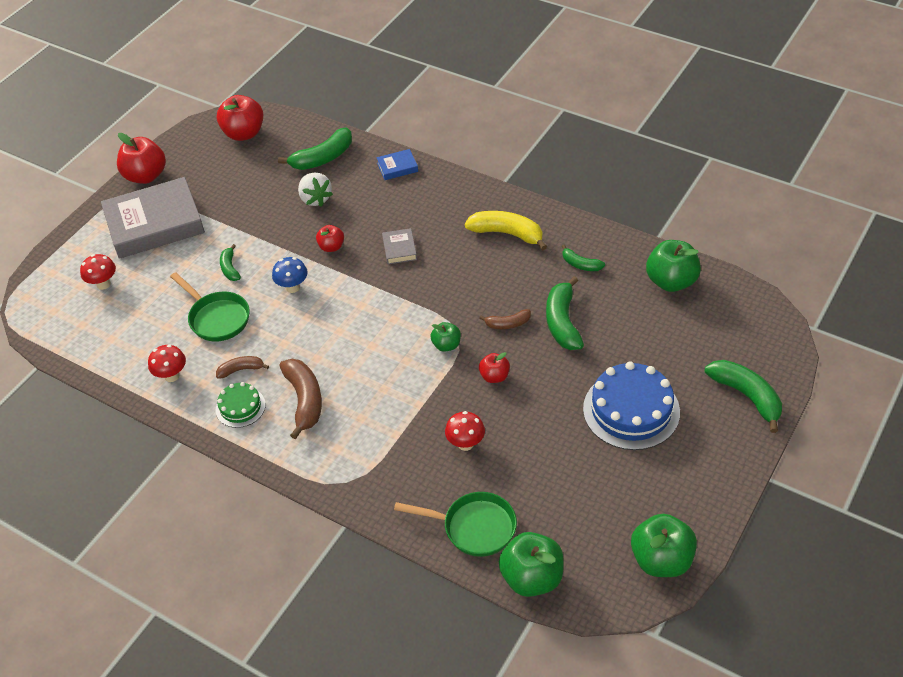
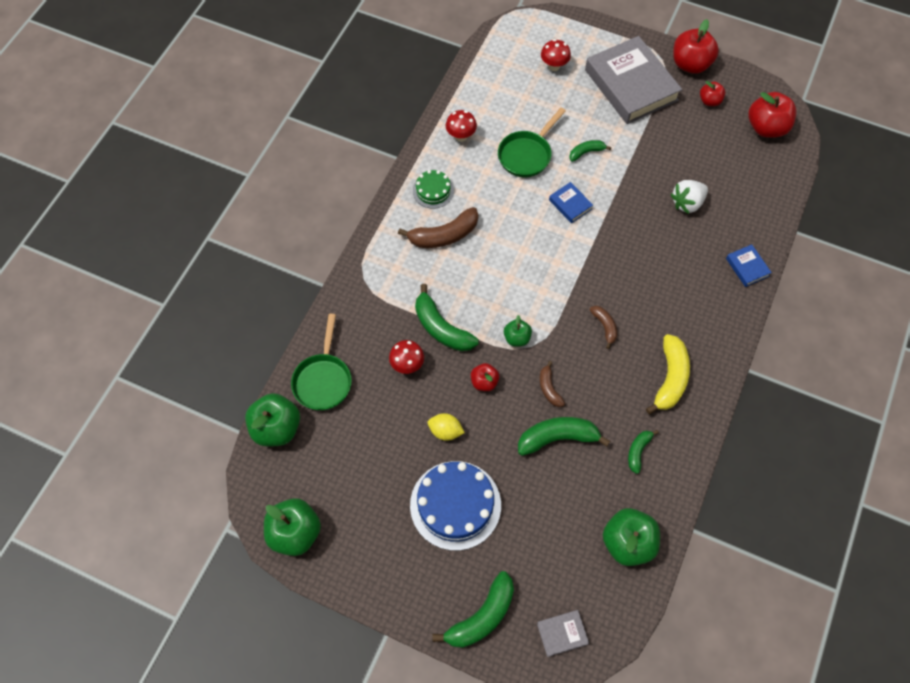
camera: 80 degrees right, 15 degrees up
(241, 370) = (472, 183): brown banana -> brown banana (604, 326)
(292, 287) = (570, 204): blue mushroom -> blue book
(323, 158) = (746, 200): green banana -> green banana (441, 328)
(331, 247) = (625, 227): red apple -> red apple (709, 101)
(399, 249) = (632, 284): grey book -> grey book (562, 633)
(548, 413) = (445, 431): none -> yellow lemon

